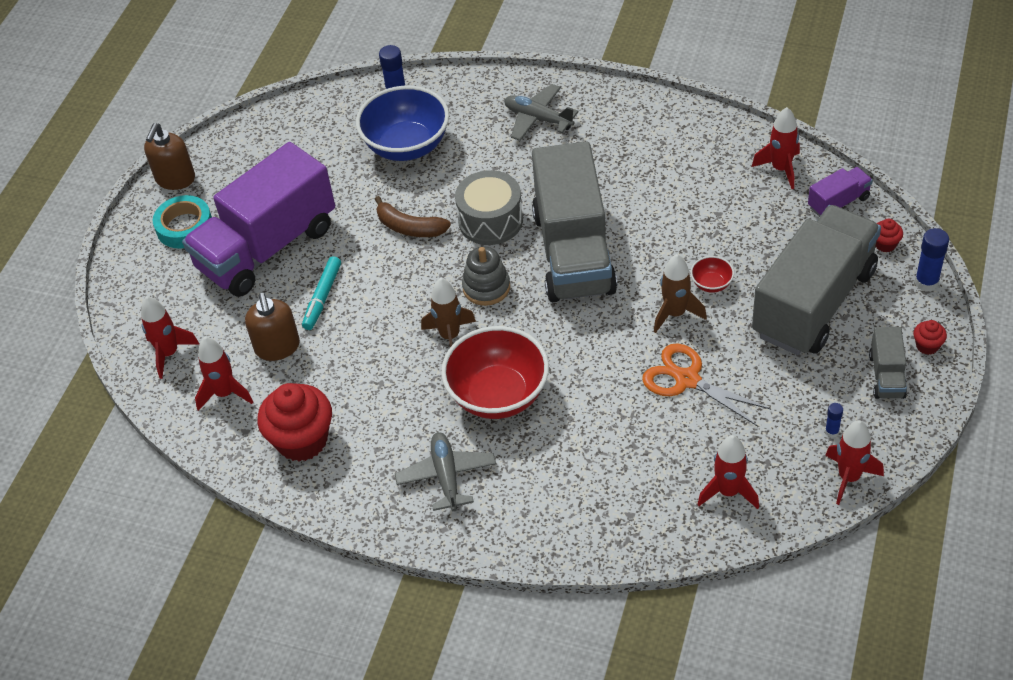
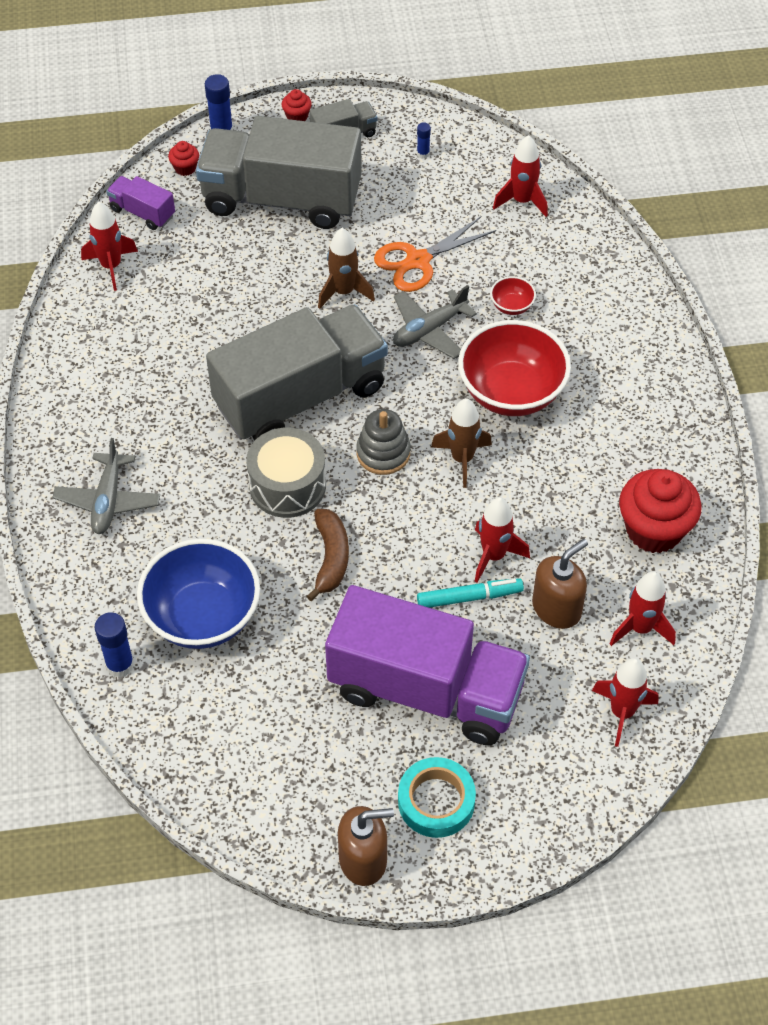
camera: 120 degrees left, 5 degrees up
(446, 476) = (623, 396): grey plane -> grey plane (429, 330)
(687, 379) = (418, 261): orange scissors -> orange scissors turned 45 degrees clockwise
(711, 284) = (293, 276): red bowl -> red bowl (511, 306)
(849, 477) = (464, 133): red rocket -> red rocket (494, 556)

